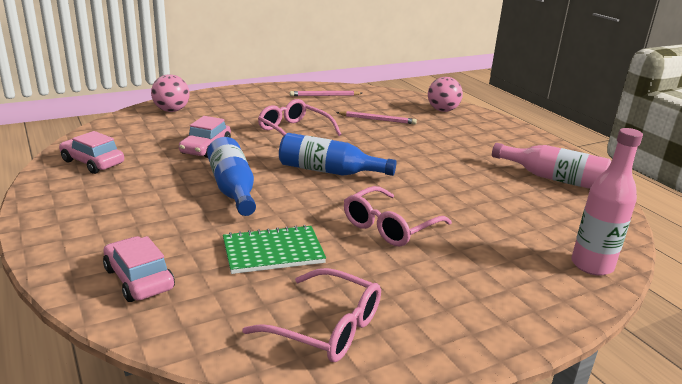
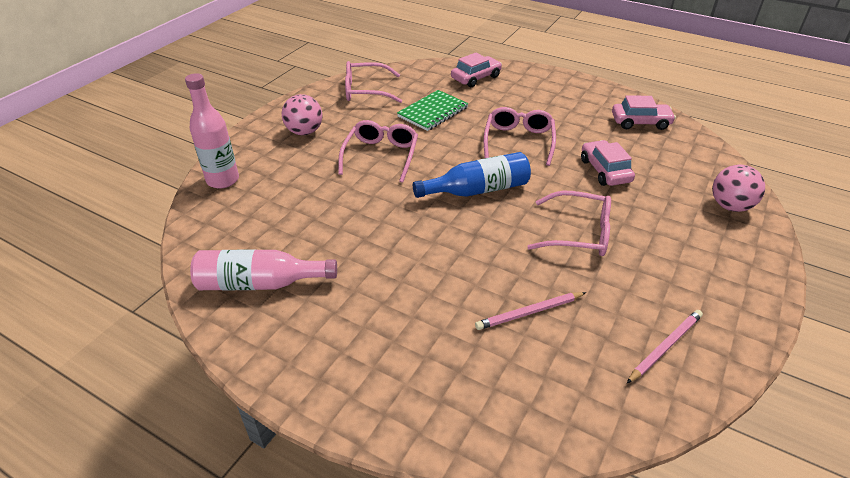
camera: 150 degrees right, 15 degrees up
(139, 279) = (476, 78): pink car -> pink car turned 60 degrees counterclockwise
(233, 189) = (518, 141): blue bottle -> pink glasses
(442, 110) = (473, 405): pink ball -> pink ball (304, 132)

